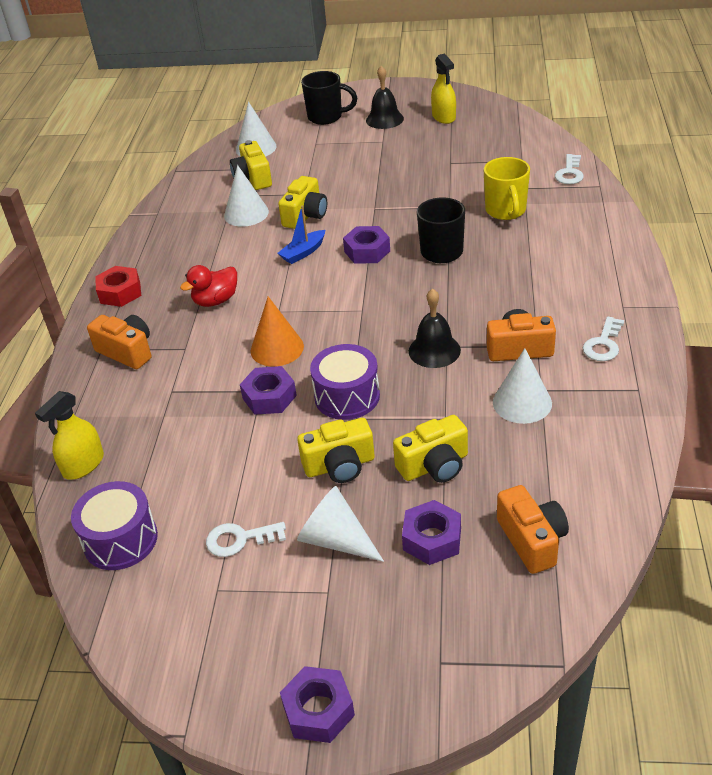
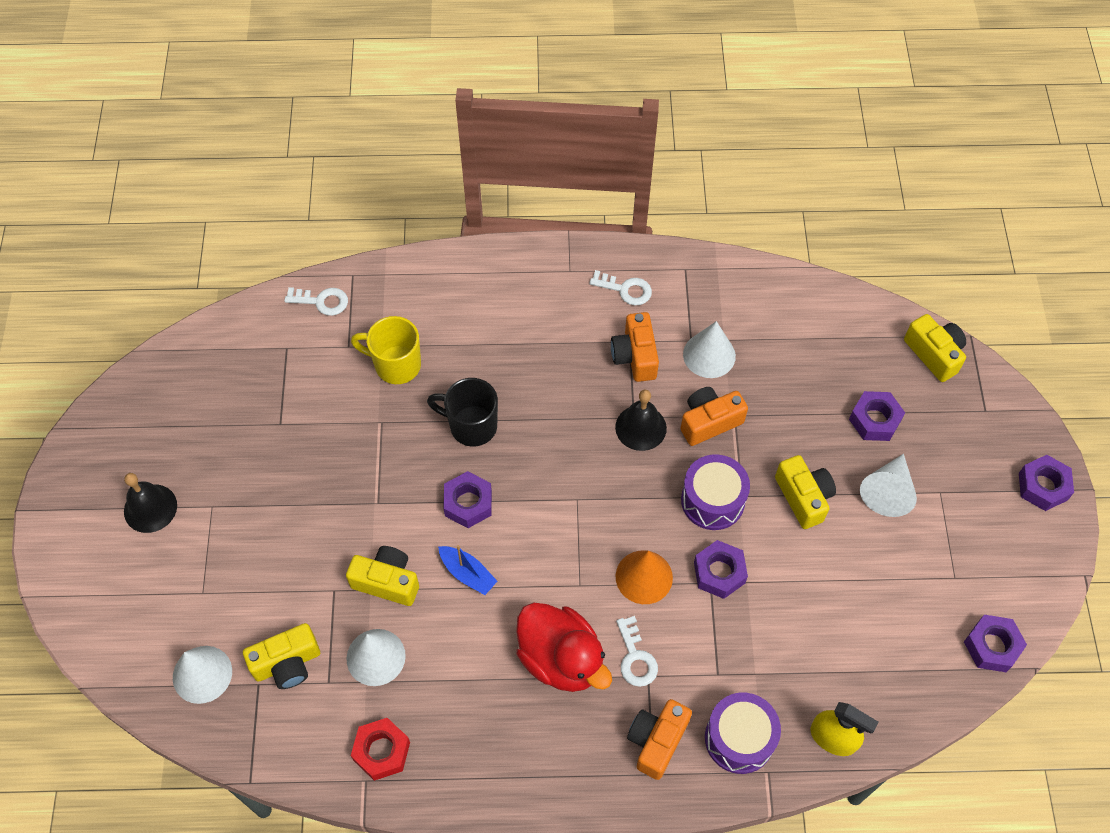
camera: 100 degrees left, 20 degrees up
(120, 292) = (545, 782): red nut -> red nut (382, 751)
(120, 540) = (918, 673): purple drum -> purple drum (739, 738)
(127, 612) = (992, 646): none -> purple nut
(216, 301) = (561, 659): red duck -> red duck, size x1.62
(239, 539) = (900, 569): white key -> white key (636, 657)
(326, 117) = (127, 587): black mug -> none
(434, 465) = (794, 421): yellow camera -> yellow camera (934, 354)
(443, 117) = (159, 435): yellow spray bottle -> none
(506, 211) = (396, 365): yellow mug -> yellow mug turned 150 degrees counterclockwise
(532, 540) = (864, 351): orange camera -> orange camera (709, 422)

